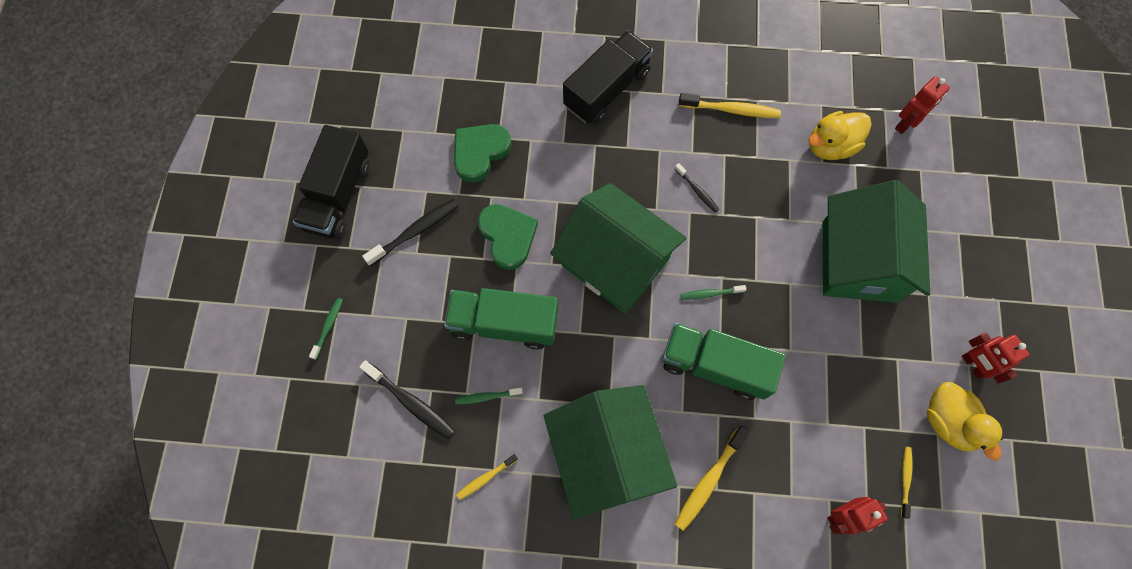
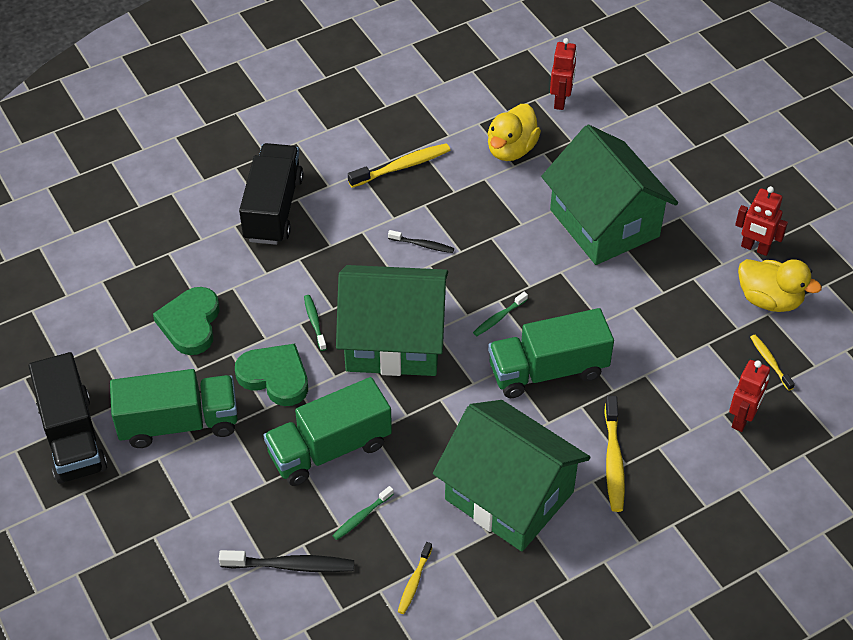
camera: 35 degrees left, 20 degrees down
(328, 327) = (154, 553): green toothbrush -> green toothbrush (314, 322)
(415, 231) = (179, 423): black toothbrush -> green truck

